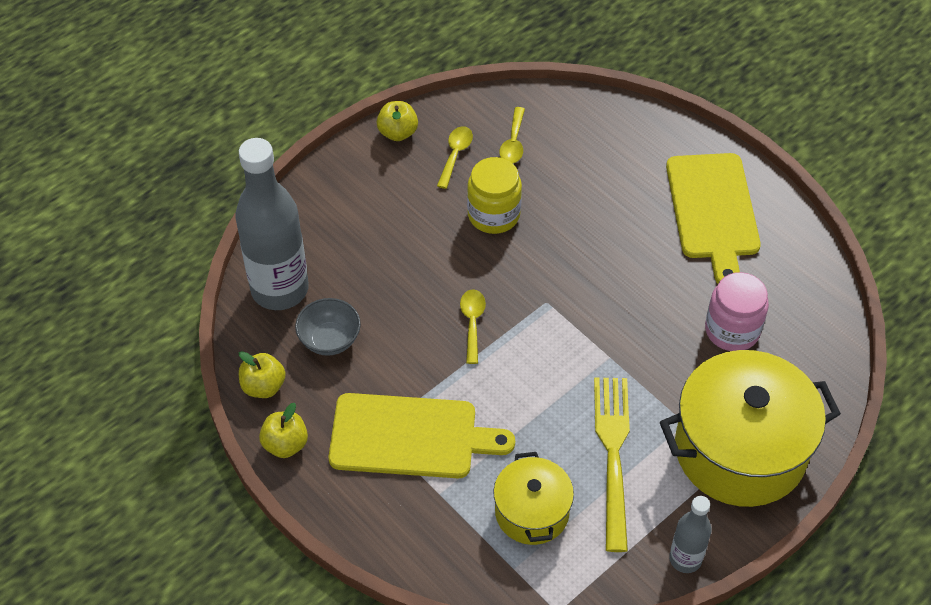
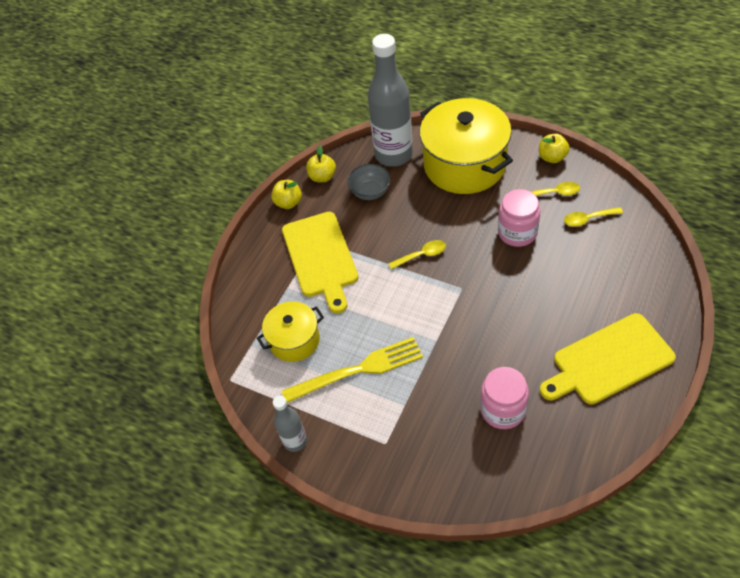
camera: 75 degrees right, 0 degrees up
(493, 215) = (517, 232): yellow jar -> pink jar
(740, 450) = (399, 448): yellow pot -> yellow pot (464, 164)

